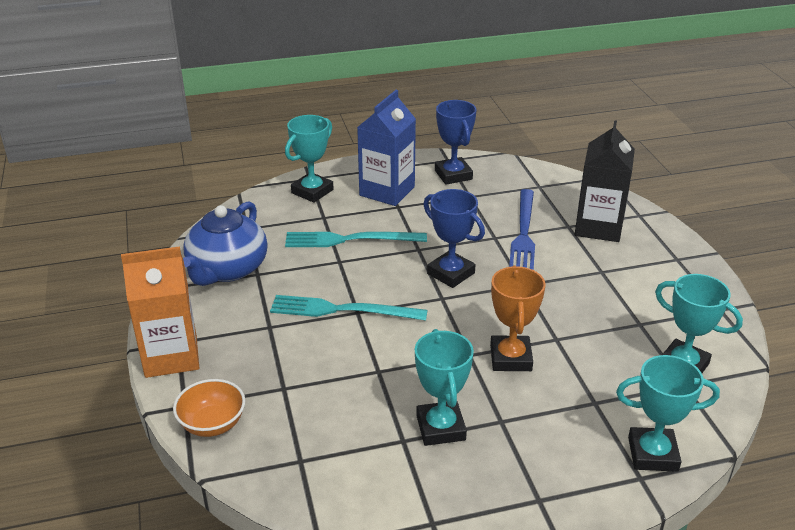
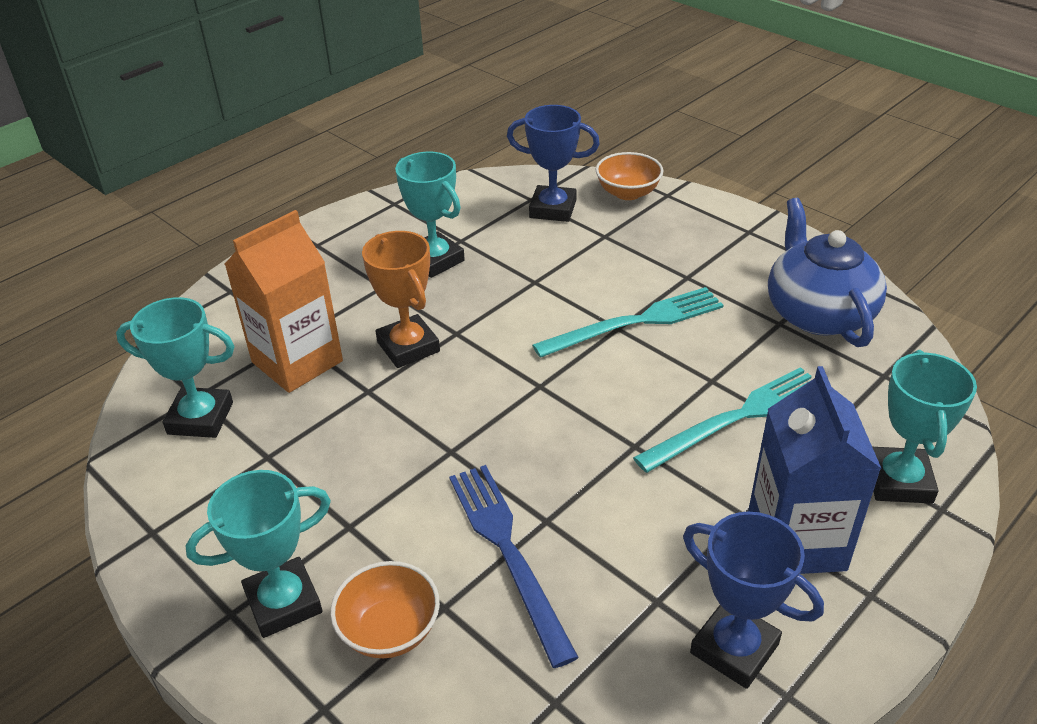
camera: 150 degrees right, 5 degrees up
(171, 356) = (735, 219): orange carton -> orange carton (297, 362)
(451, 273) = (557, 425): blue trophy -> blue trophy (553, 209)
(598, 227) = (390, 630): black carton -> orange bowl
(652, 454) = (222, 313): turquoise trophy -> turquoise trophy (283, 602)

